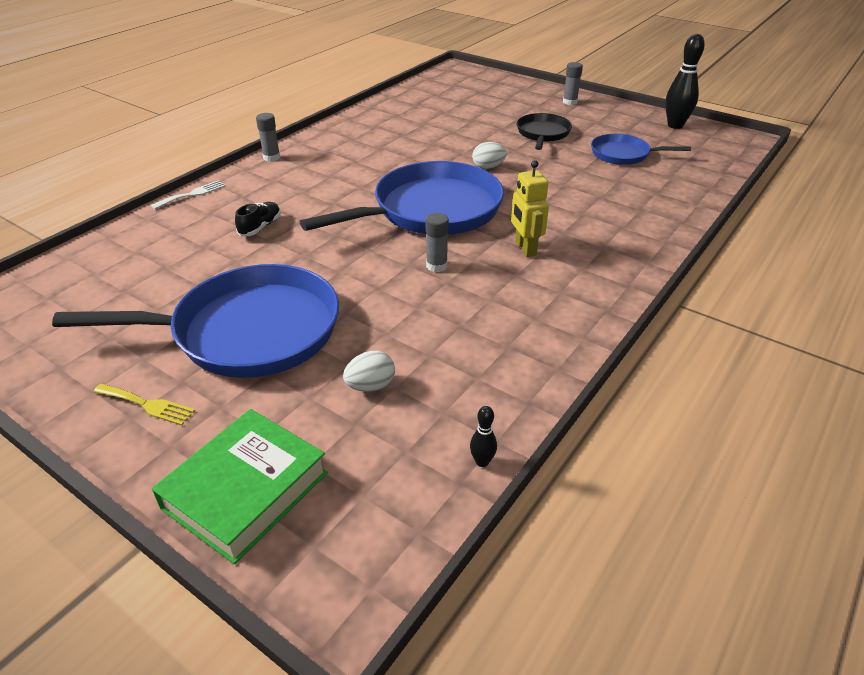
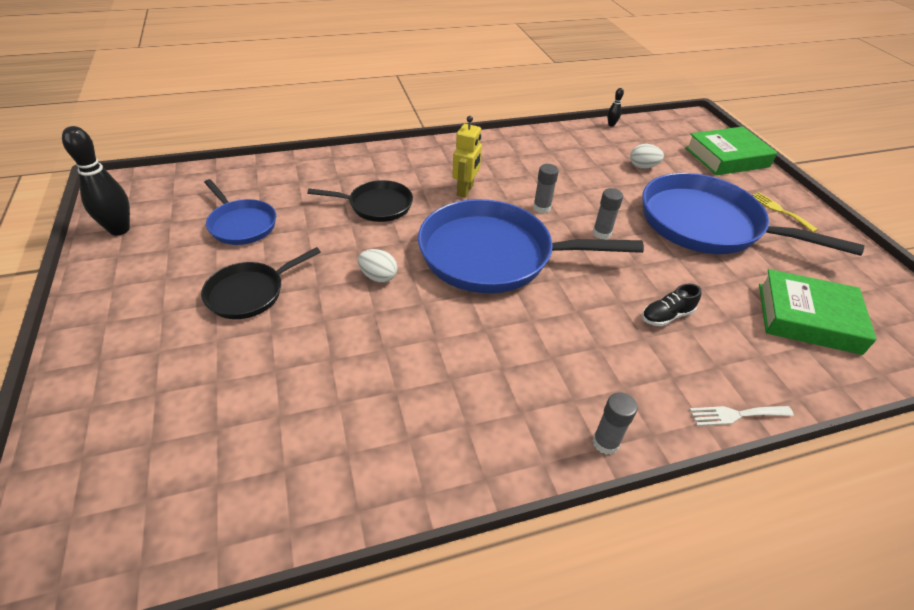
camera: 145 degrees left, 5 degrees up
(128, 275) = (808, 318): none -> green book
(569, 203) = (377, 205): none -> black pan
(570, 102) = (111, 331): grey glue stick -> grey glue stick (601, 233)

